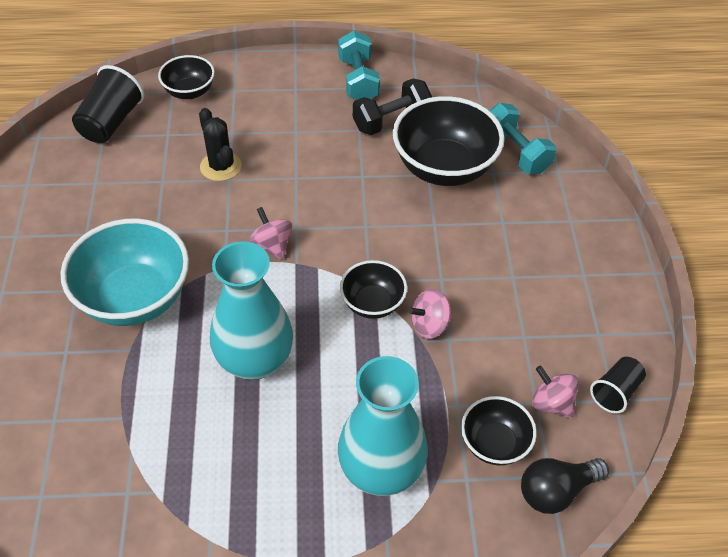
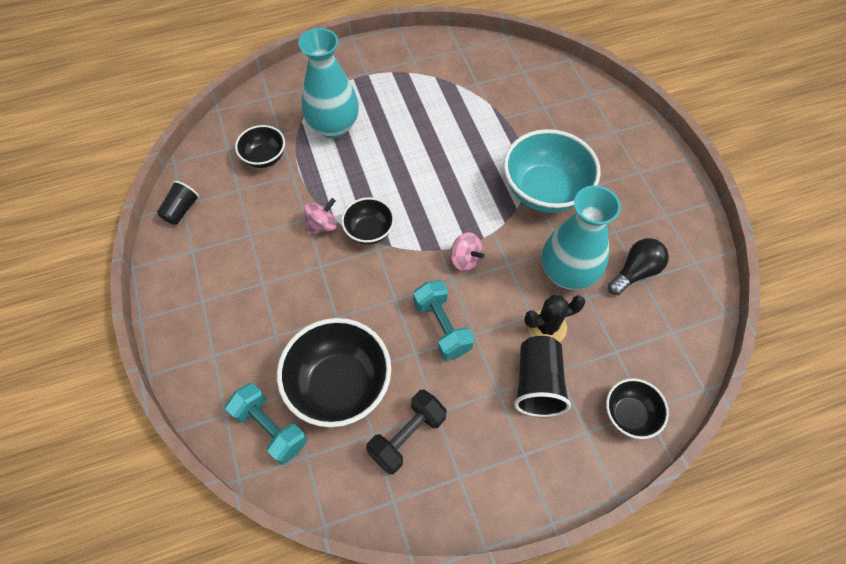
camera: 165 degrees right, 10 degrees up
(111, 122) = (676, 350): black cup -> black cup (537, 383)
(220, 166) = (547, 327): black cactus -> black cactus turned 60 degrees counterclockwise
(255, 361) = (438, 170): turquoise vase -> turquoise vase (567, 273)
(358, 80) = (461, 490): turquoise dumbbell -> turquoise dumbbell (442, 327)
(551, 403) = (227, 191): pink spinning top -> none
(556, 491) = (223, 140): black light bulb -> black light bulb (635, 272)

